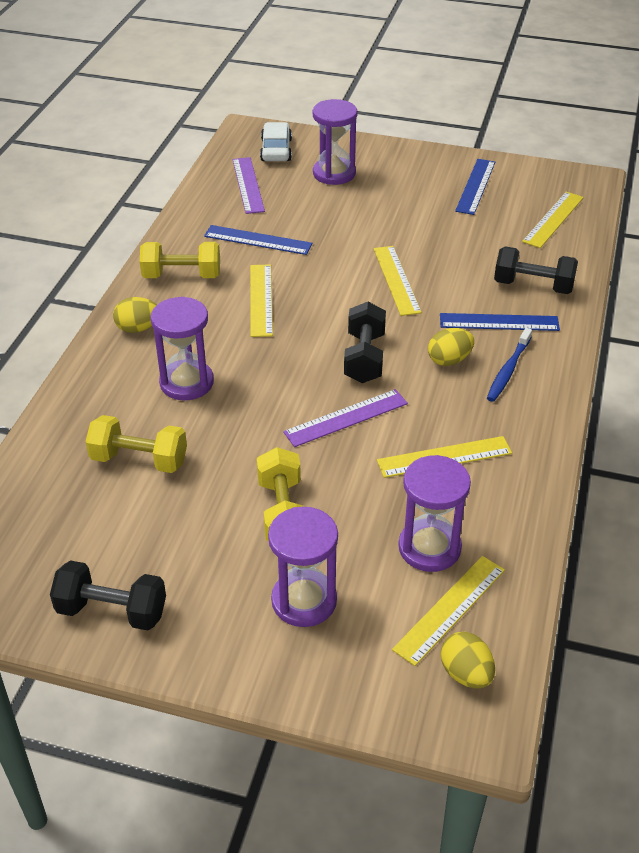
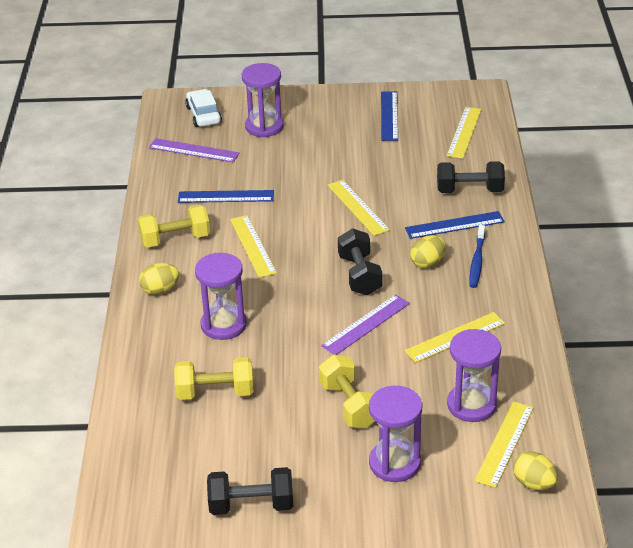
camera: 15 degrees left, 5 degrees down
(248, 185) = (193, 150): purple ruler -> purple ruler turned 45 degrees counterclockwise

